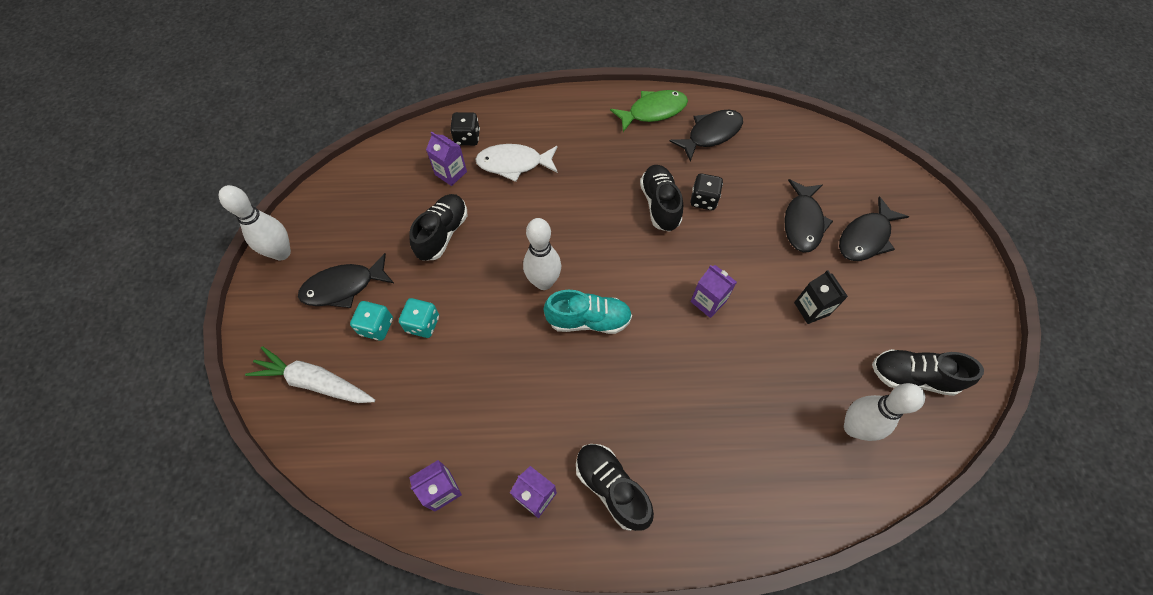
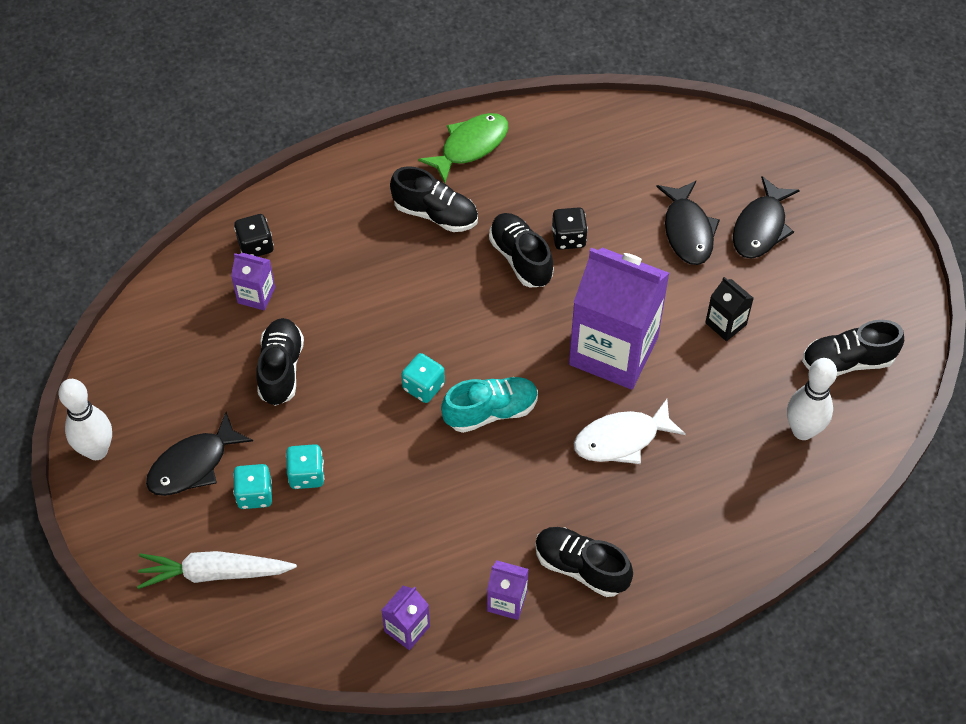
camera: 20 degrees left, 5 degrees down
(514, 164) = (328, 261): white fish -> white fish (622, 439)
(544, 282) = (423, 386): white bowling pin -> turquoise dice
(607, 152) = (435, 214): none -> black shoe
(708, 301) = (613, 351): purple carton -> purple carton, size x2.30
(710, 134) = (549, 155): black fish -> none

